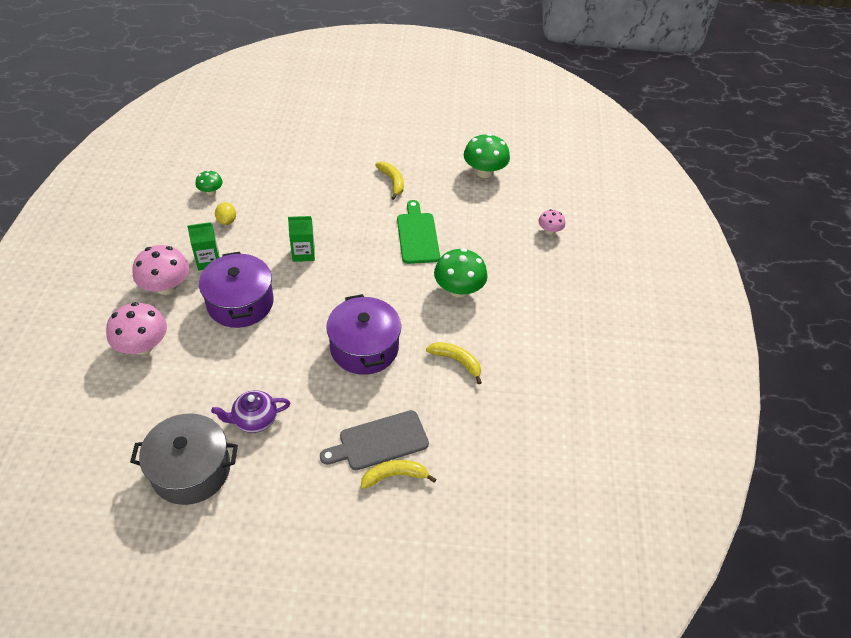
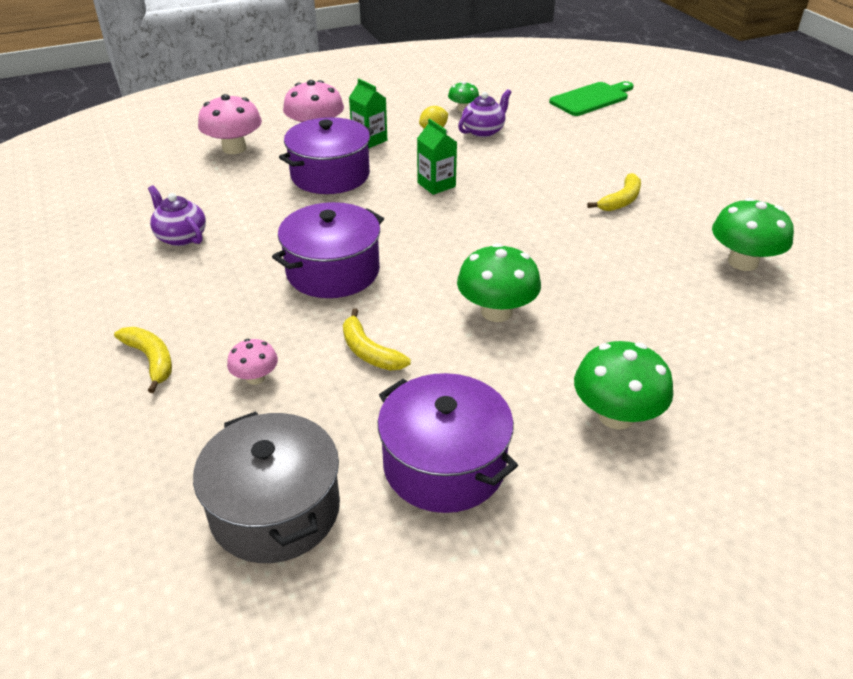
camera: 65 degrees right, 10 degrees down
(191, 470) = (99, 224): grey pot -> grey pot (275, 510)
(254, 197) = (483, 131): none -> purple teapot
(379, 441) = (197, 330): grey cutting board -> none
(417, 235) = (553, 248): green cutting board -> green cutting board (591, 98)
(457, 361) = (369, 351): yellow banana -> yellow banana turned 135 degrees clockwise
(549, 231) = (710, 361): pink mushroom -> pink mushroom (255, 378)
(563, 366) = (444, 465): none -> purple pot
(566, 285) = (616, 416): none -> green mushroom

